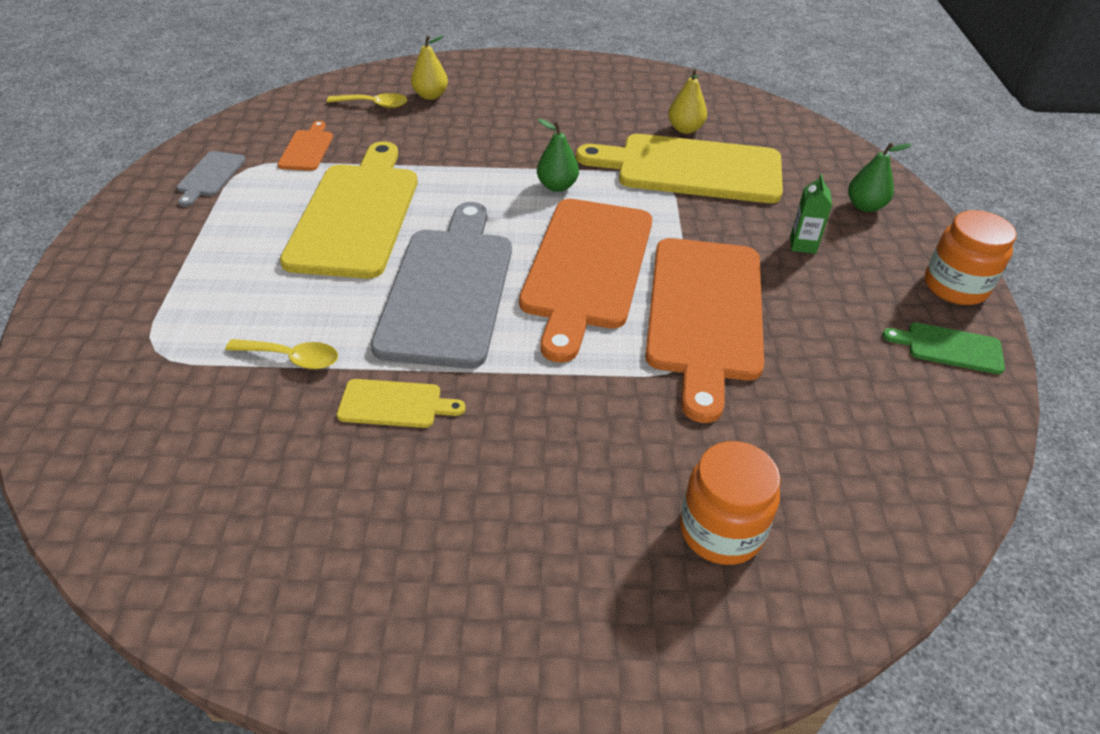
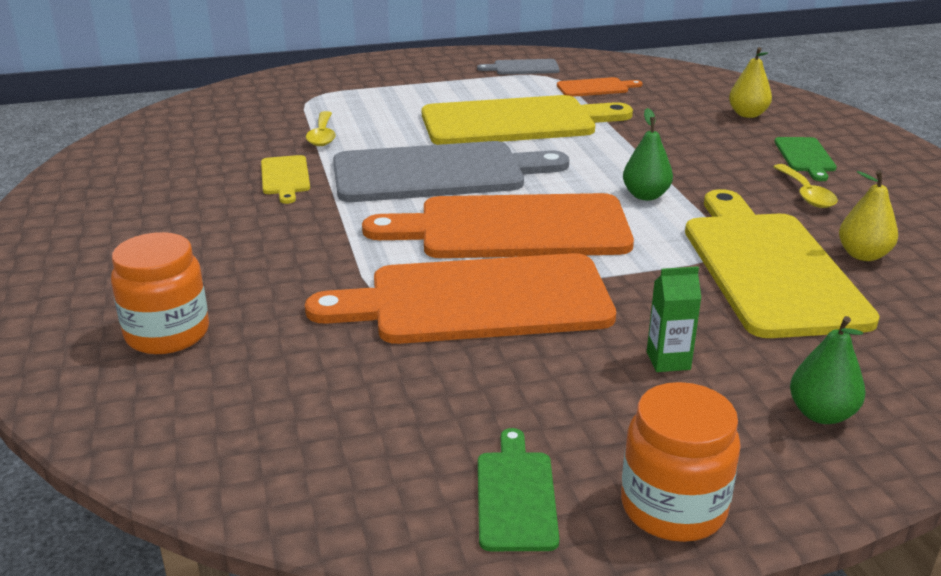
camera: 75 degrees right, 15 degrees down
(374, 105) = (698, 96): yellow spoon -> yellow spoon (806, 194)
(526, 99) = (805, 157): none -> green cutting board

